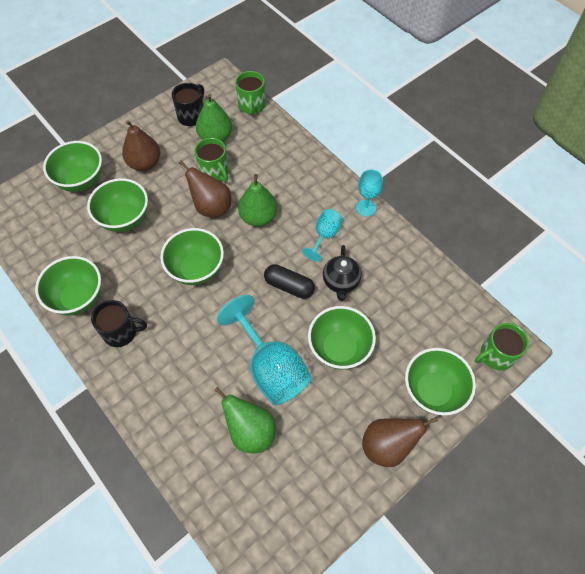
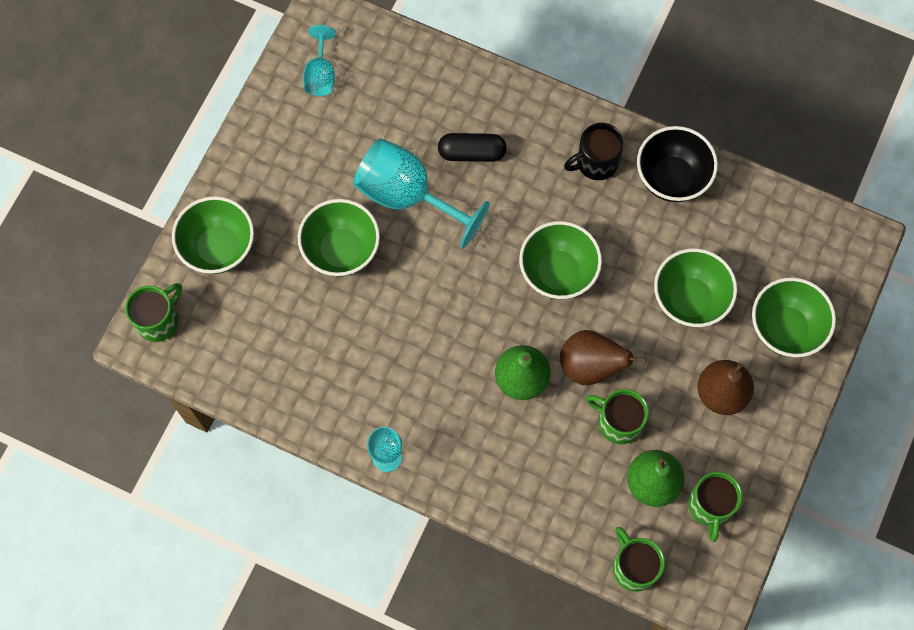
camera: 155 degrees right, 10 degrees up
(78, 298) = (671, 178): green bowl -> black bowl
(192, 116) = (710, 506): black mug -> green mug
(250, 431) = (396, 124): green pear -> none
(289, 286) = (434, 300): black capsule -> black capsule (472, 152)
(325, 236) = (422, 389): turquoise goblet -> turquoise goblet (320, 75)
(341, 282) = (374, 333): black teapot -> none
(387, 446) = (248, 170): brown pear -> none

